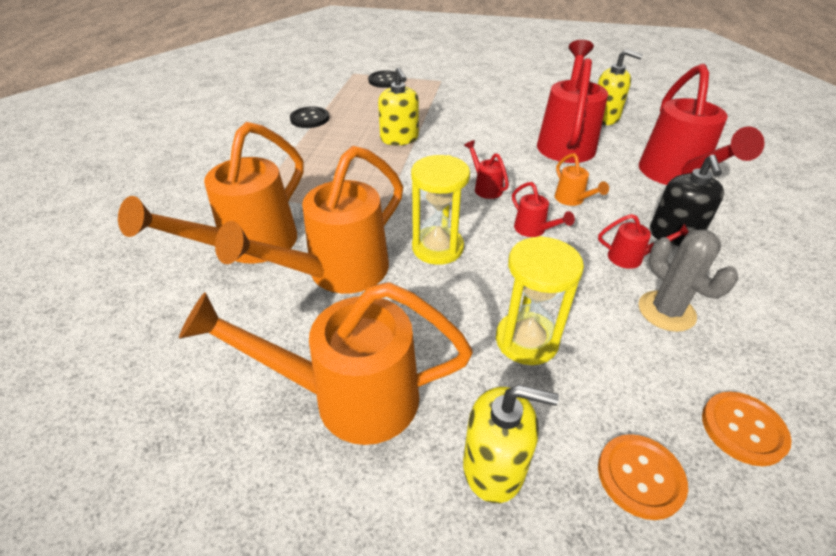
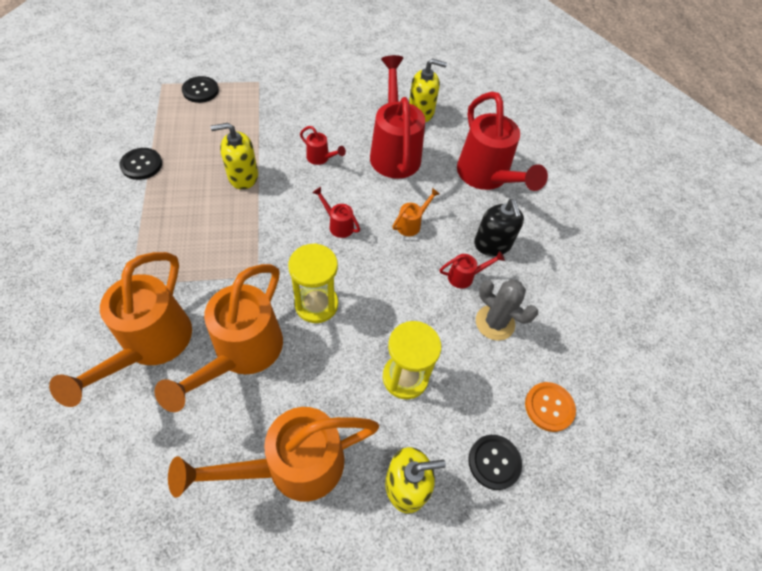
camera: 25 degrees left, 15 degrees up
(399, 138) = (243, 176): yellow soap dispenser -> yellow soap dispenser turned 120 degrees clockwise
(534, 230) = (388, 266): red watering can -> red watering can (321, 158)
(572, 200) = (412, 224): orange watering can -> orange watering can turned 90 degrees counterclockwise
(640, 477) = (494, 462): orange button -> black button

